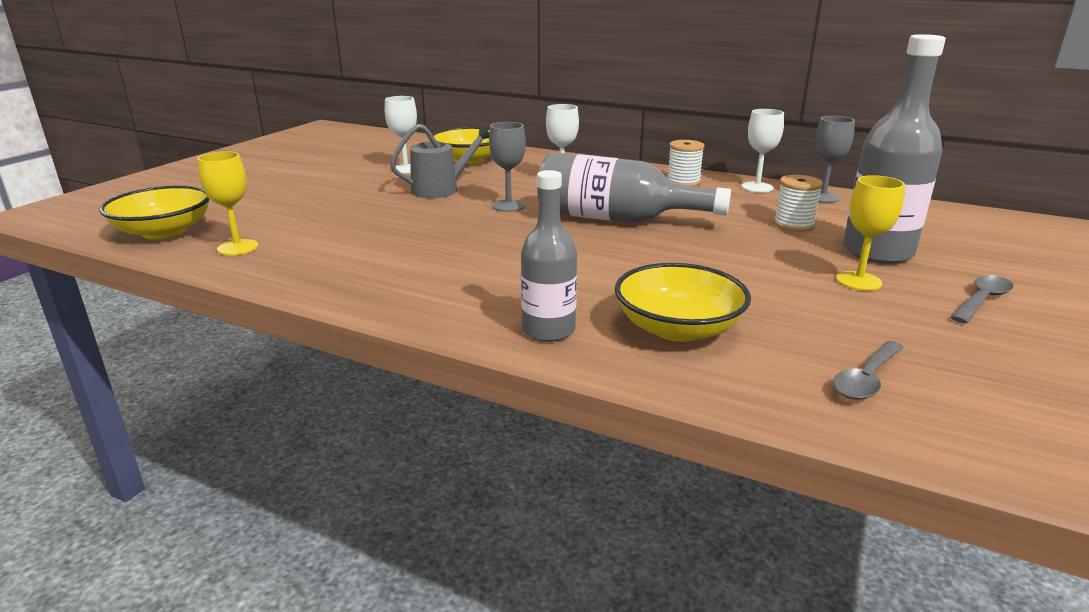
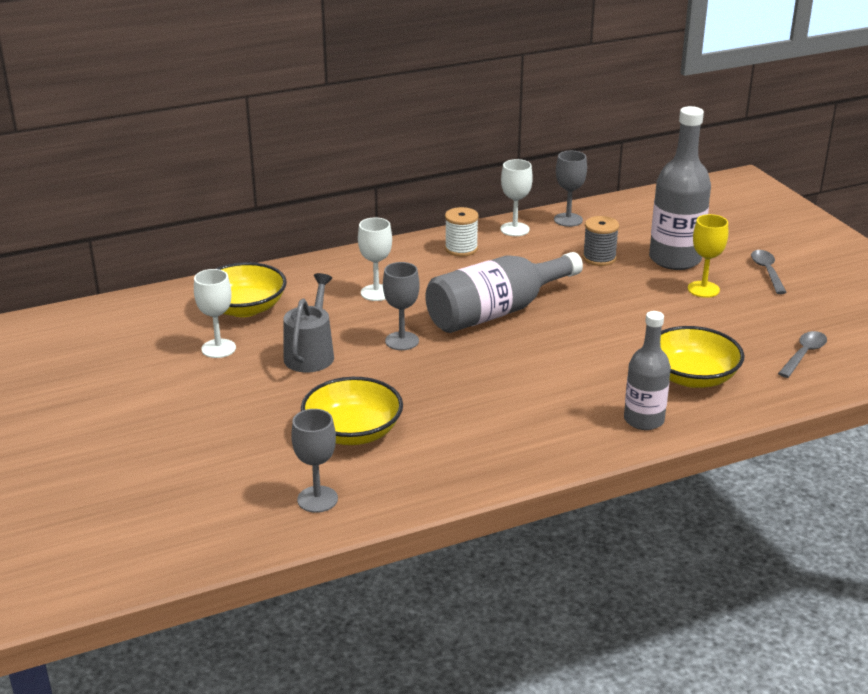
camera: 50 degrees left, 5 degrees up
(164, 232) = (212, 530): yellow bowl -> yellow bowl (353, 432)
(238, 247) = (317, 499): yellow goblet -> grey goblet
(793, 225) = (599, 258): white spool -> grey spool
(866, 379) = (803, 354): grey spoon -> grey spoon turned 135 degrees counterclockwise

